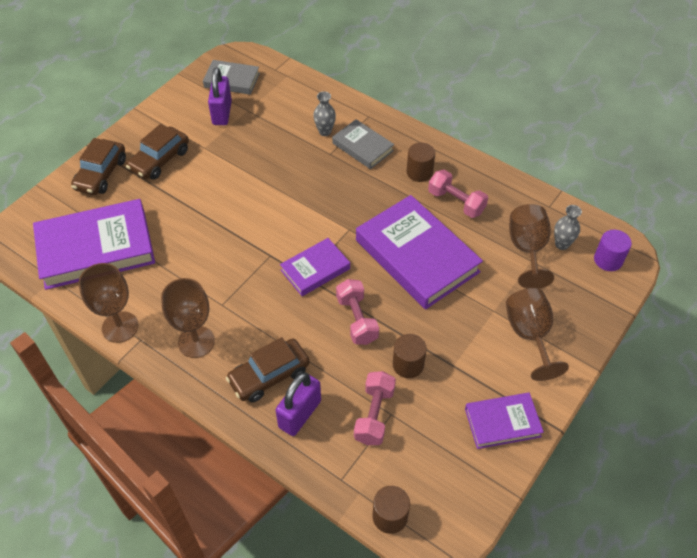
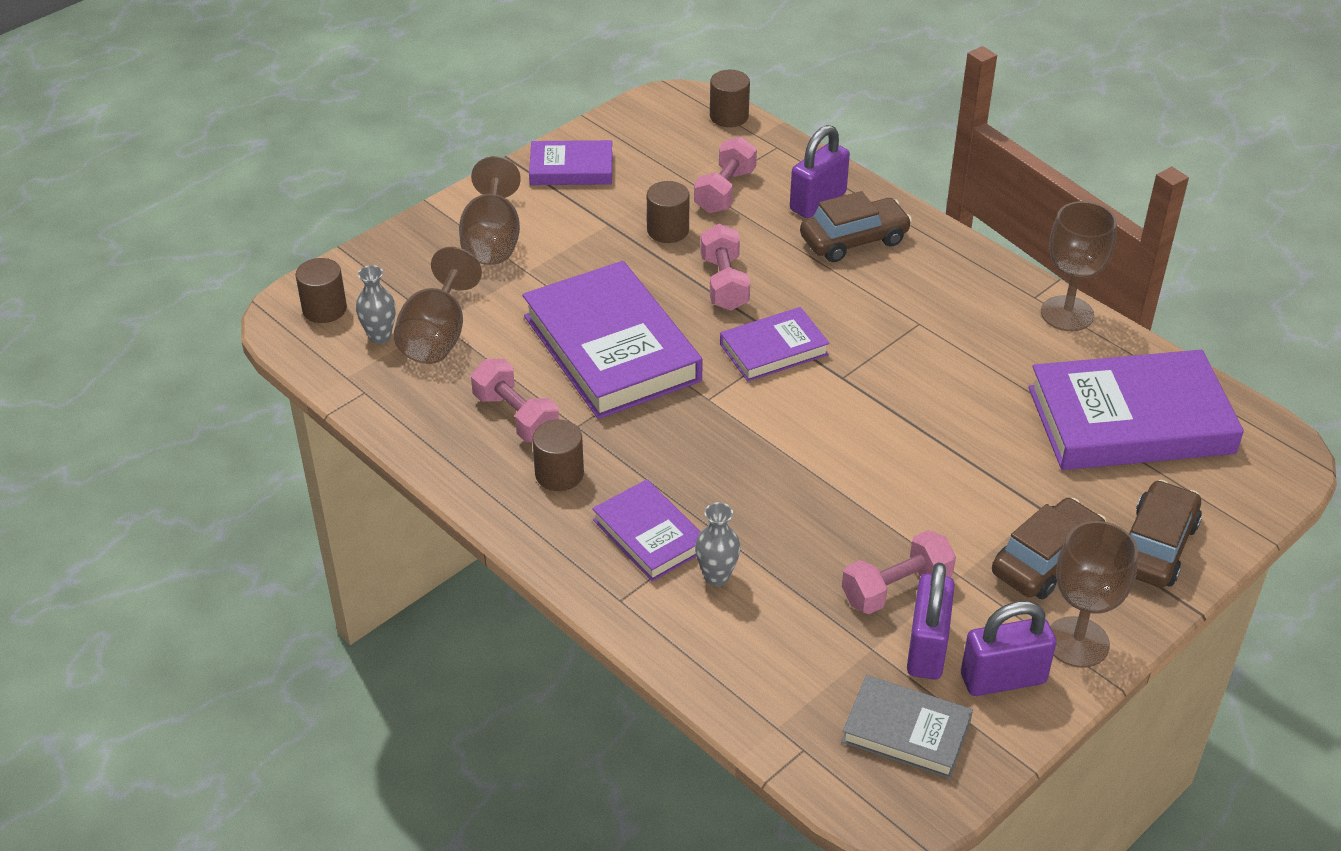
camera: 170 degrees left, 10 degrees down
(187, 105) = (1003, 679): none -> purple padlock
(196, 342) = (954, 285): brown goblet -> brown goblet (1077, 642)
(236, 137) = (896, 588): none -> pink dumbbell
(362, 147) = (649, 535): grey book -> purple book
(608, 260) = (324, 309): purple cylinder -> brown cylinder

